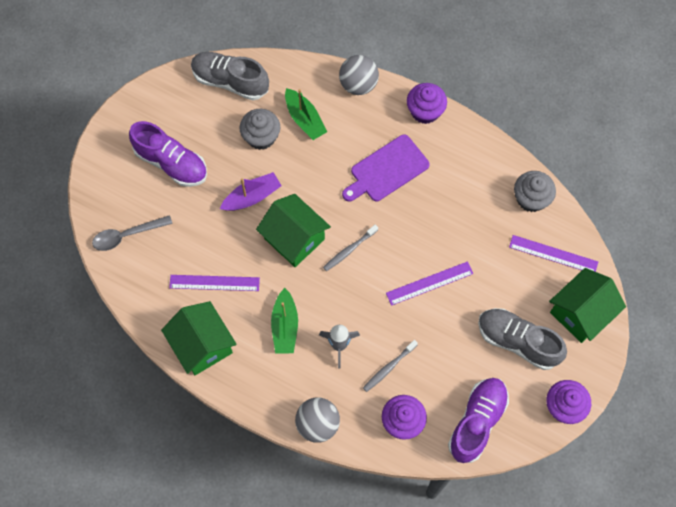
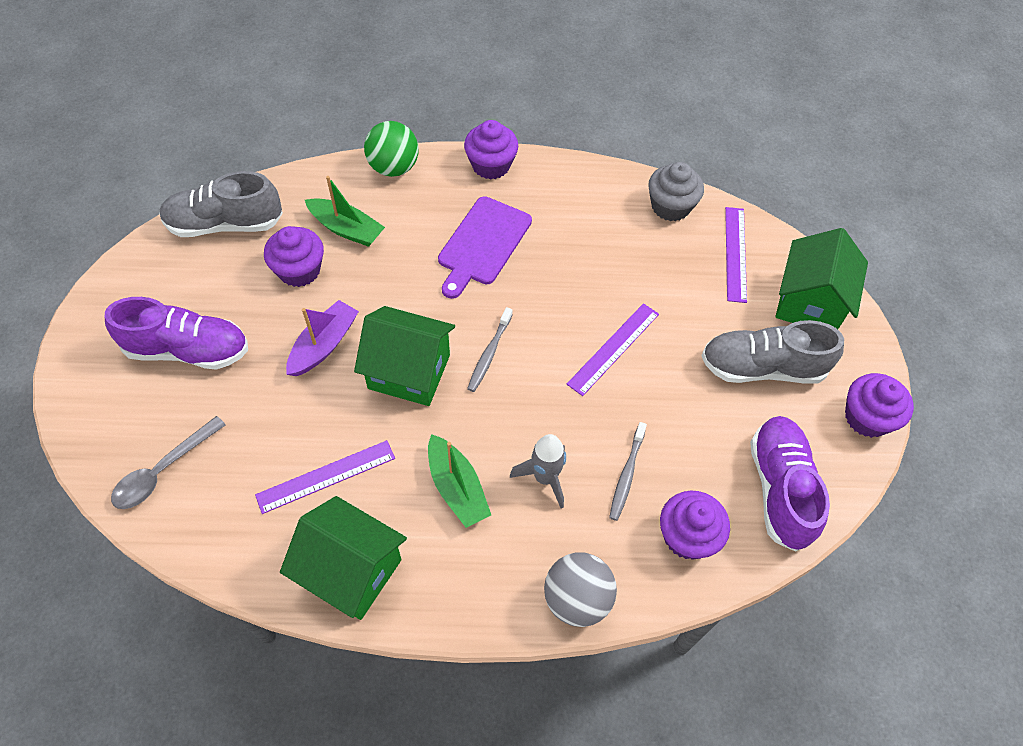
camera: 30 degrees left, 10 degrees down
(261, 137) = (299, 270): grey cupcake -> purple cupcake
(358, 84) = (394, 168): grey ball -> green ball
(553, 254) = (735, 253): purple ruler -> purple ruler turned 75 degrees counterclockwise

